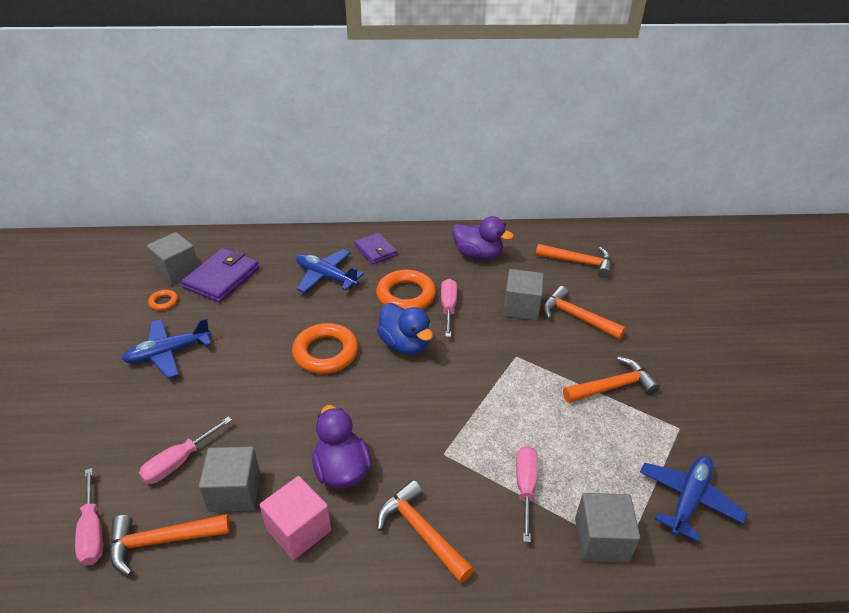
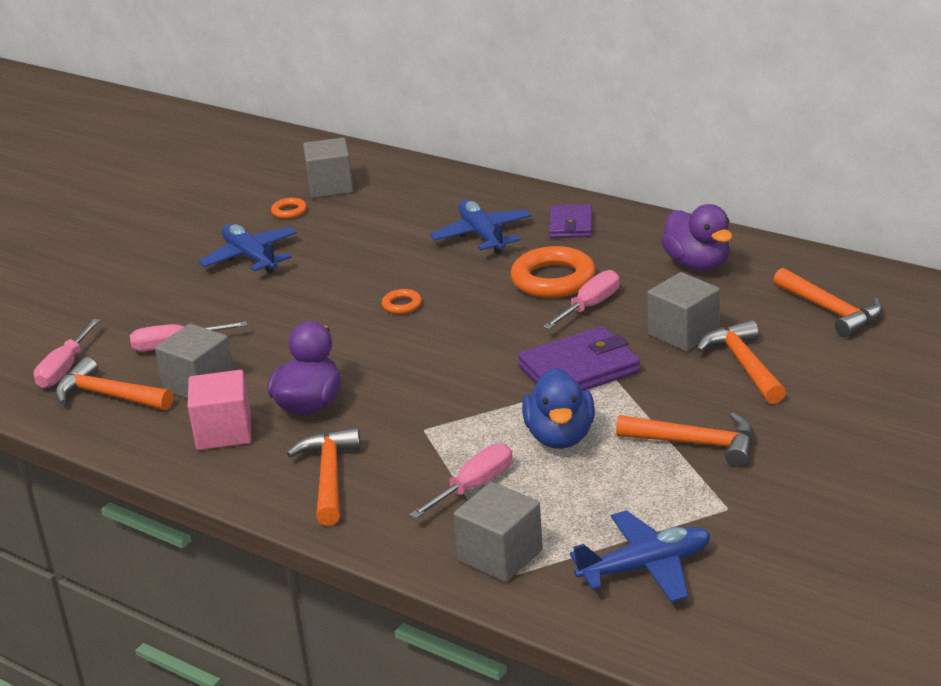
camera: 40 degrees right, 10 degrees down
(168, 353) = (250, 257): blue plane -> blue plane turned 45 degrees clockwise
(222, 278) = (368, 206): purple wallet -> purple wallet (579, 369)
(325, 353) = (402, 305): orange ring -> orange ring, size x0.47
(405, 344) = (496, 325): blue duck -> blue duck (560, 437)

